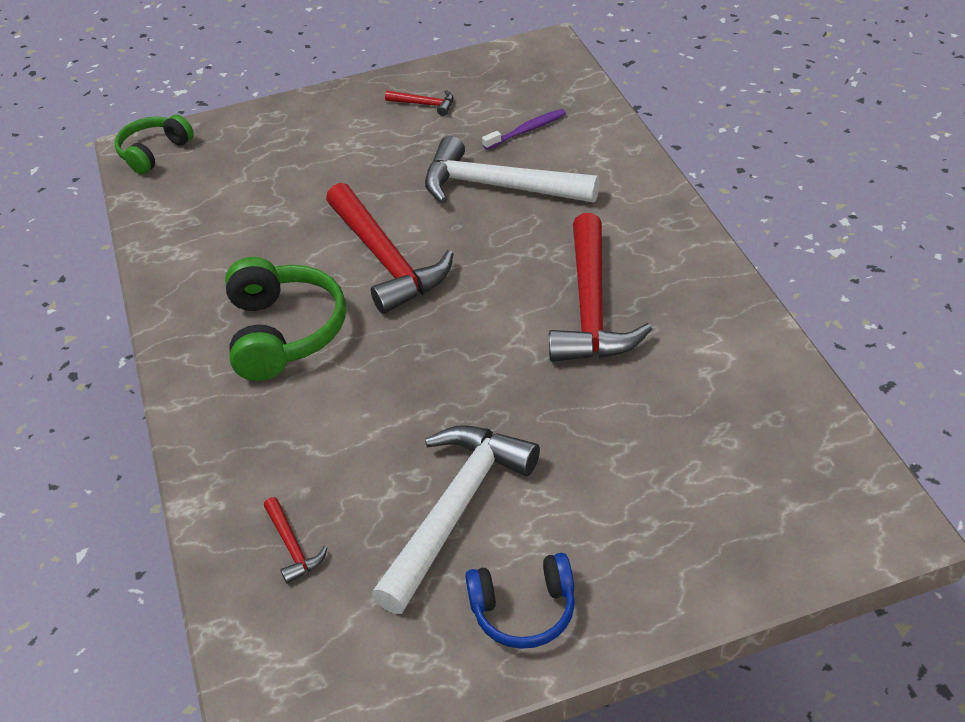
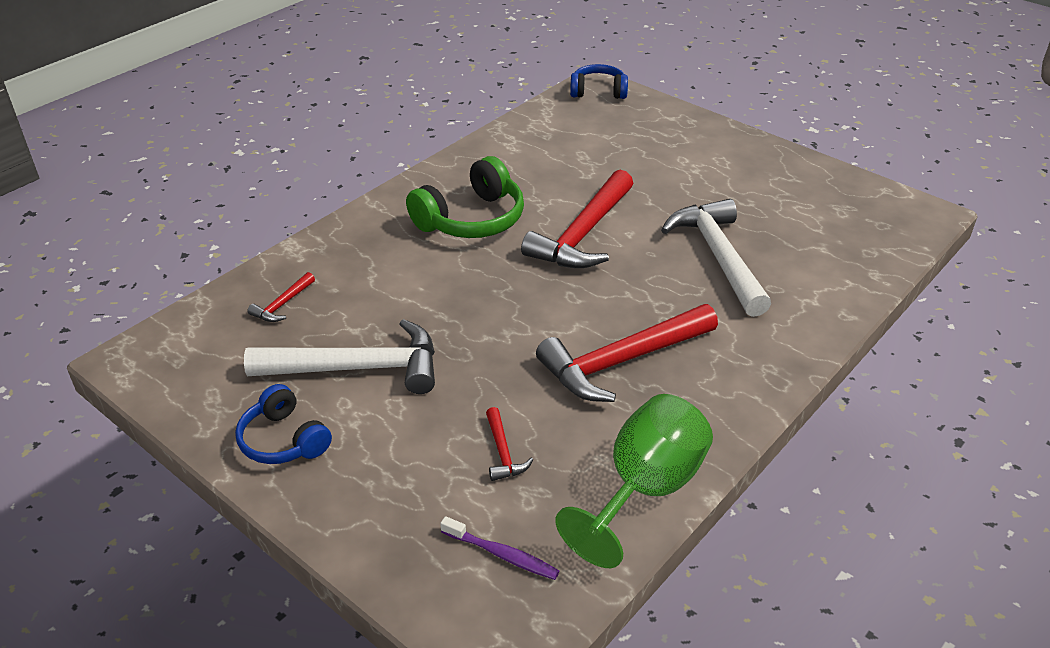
camera: 55 degrees right, 5 degrees down
(154, 152) = (598, 91): green headphones -> blue headphones
(424, 104) = (777, 181): red hammer -> red hammer (503, 452)
(527, 130) = (804, 245): purple toothbrush -> purple toothbrush (502, 554)
(759, 358) = (645, 489): none -> green goblet

